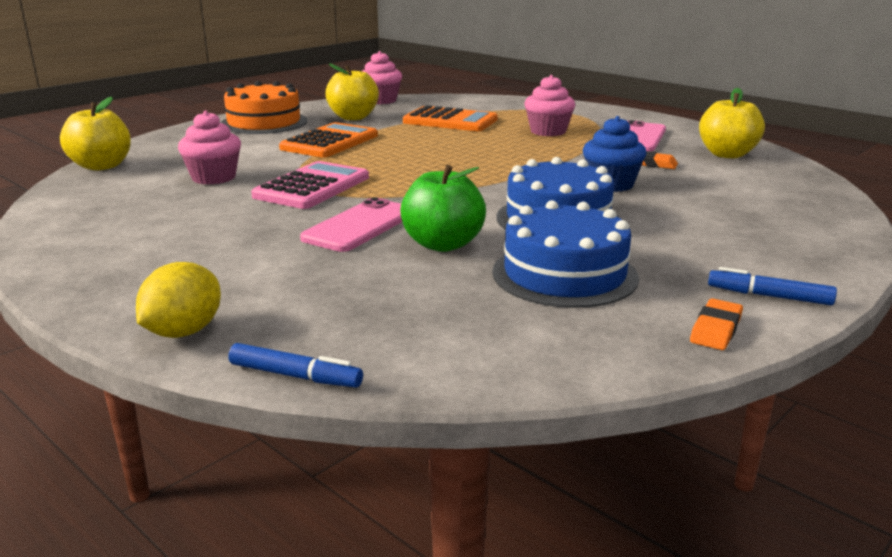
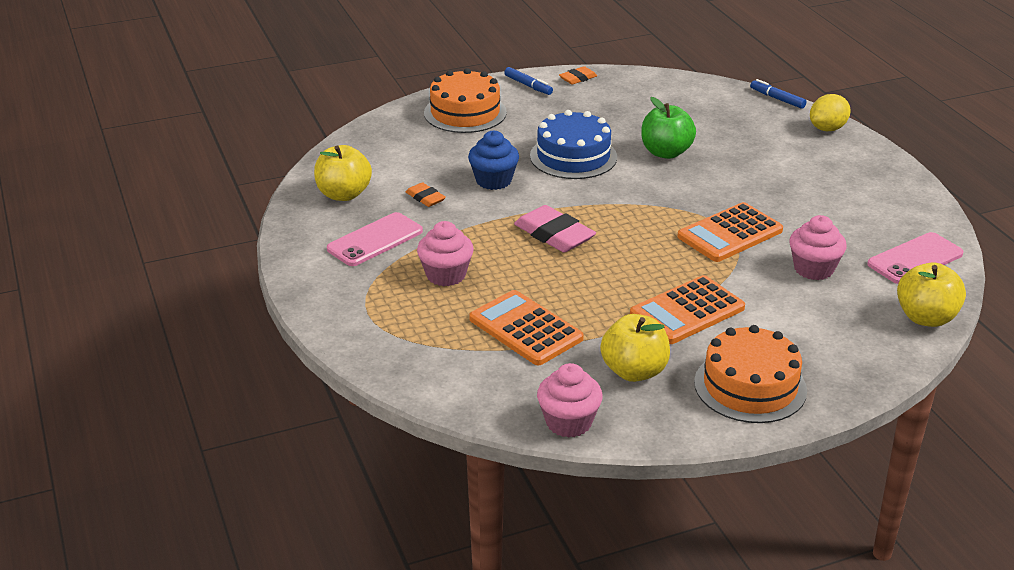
camera: 155 degrees left, 10 degrees up
(312, 187) = (730, 234): pink calculator -> orange calculator
(360, 226) = (710, 180): pink phone -> pink phone (915, 259)
(492, 161) = (554, 234): none -> pink eraser
(564, 274) = (614, 118): blue cake -> none
(774, 239) = (465, 112): none -> orange cake

